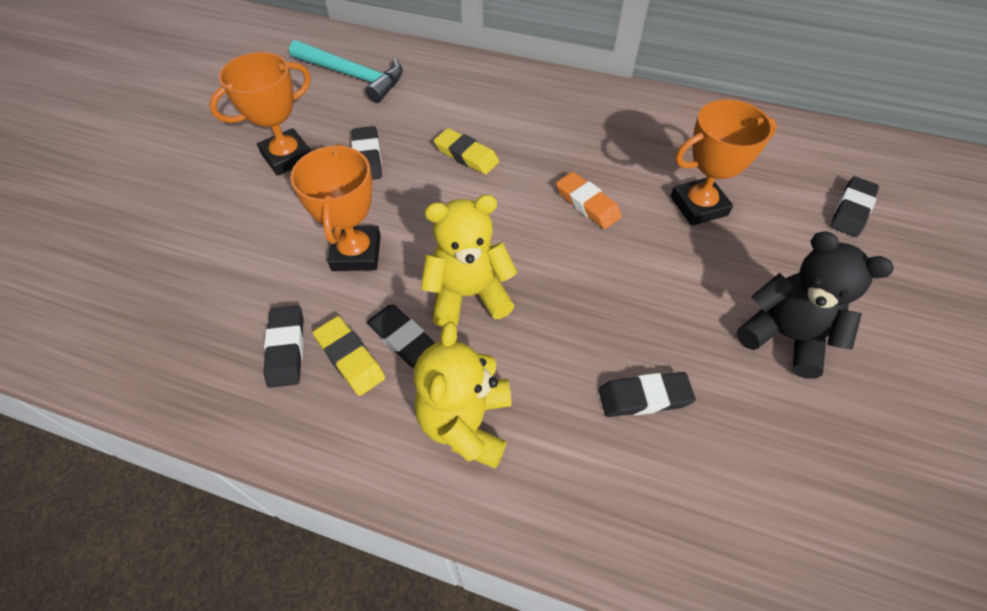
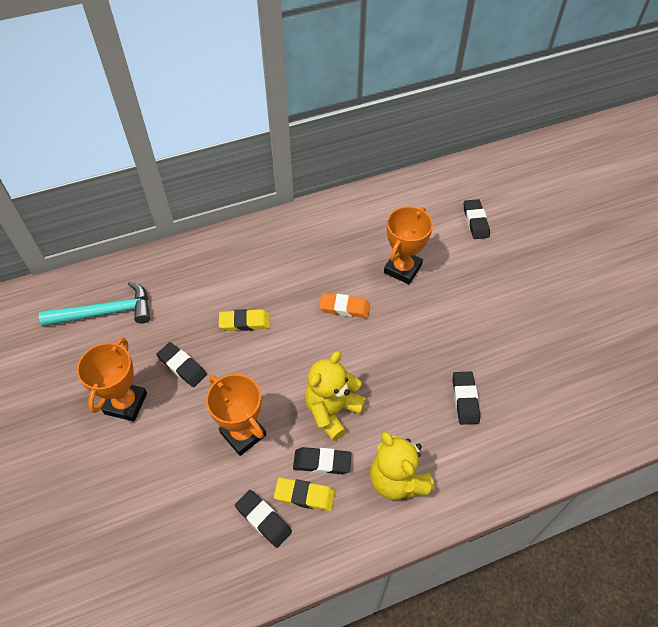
camera: 40 degrees left, 0 degrees up
(644, 397) = (465, 399): black eraser -> black eraser turned 45 degrees counterclockwise
(784, 336) = (498, 318): black teddy bear -> none

